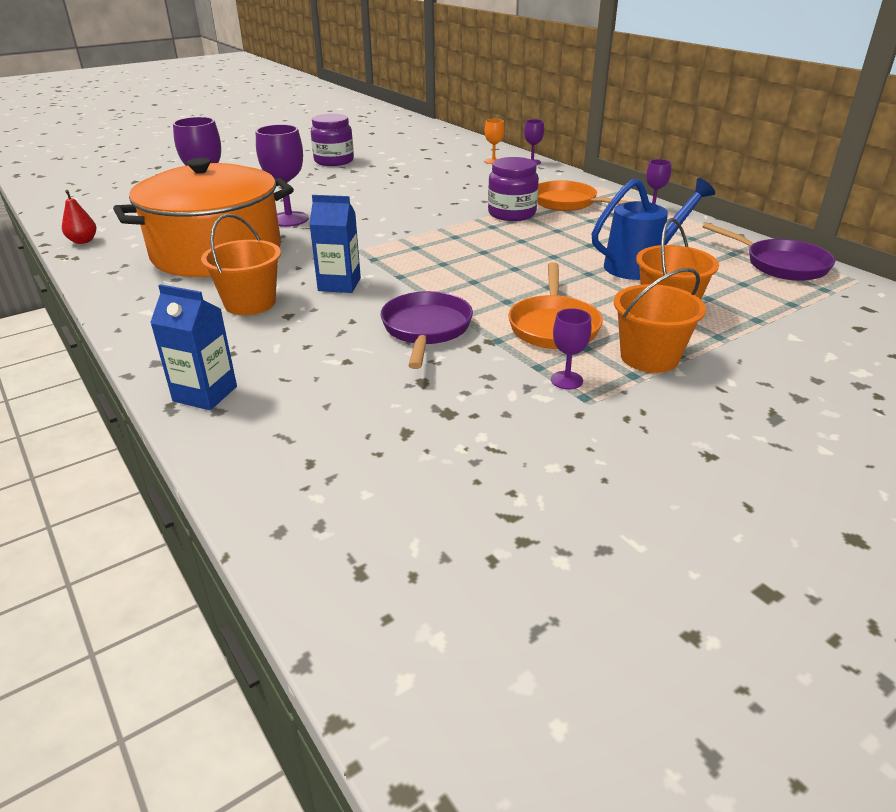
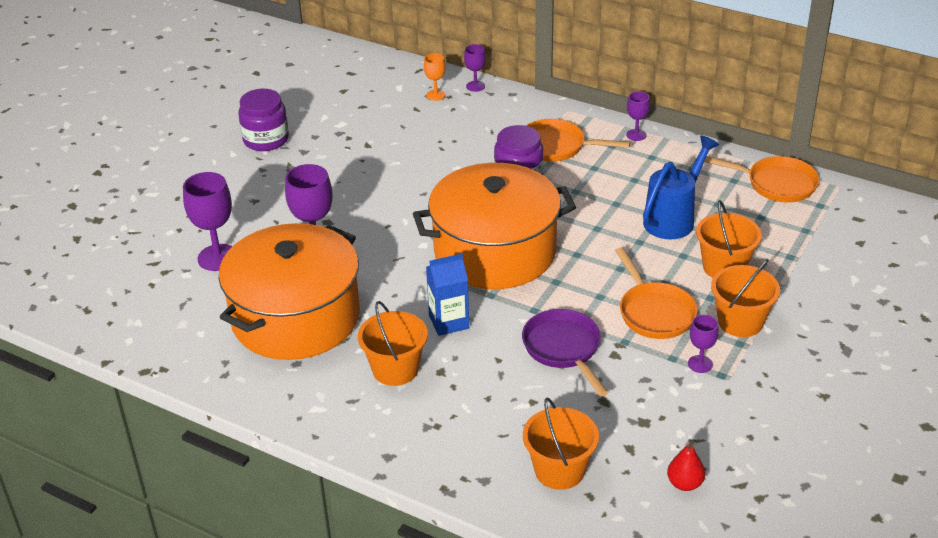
camera: 25 degrees left, 5 degrees up
(83, 241) = (142, 345): red pear -> red pear (684, 483)
(205, 394) = (459, 470): blue carton -> none
(304, 427) = (559, 470): none -> orange bucket
(438, 250) = (495, 251): none -> orange pot
(781, 265) = (776, 184): purple pan -> orange pan

